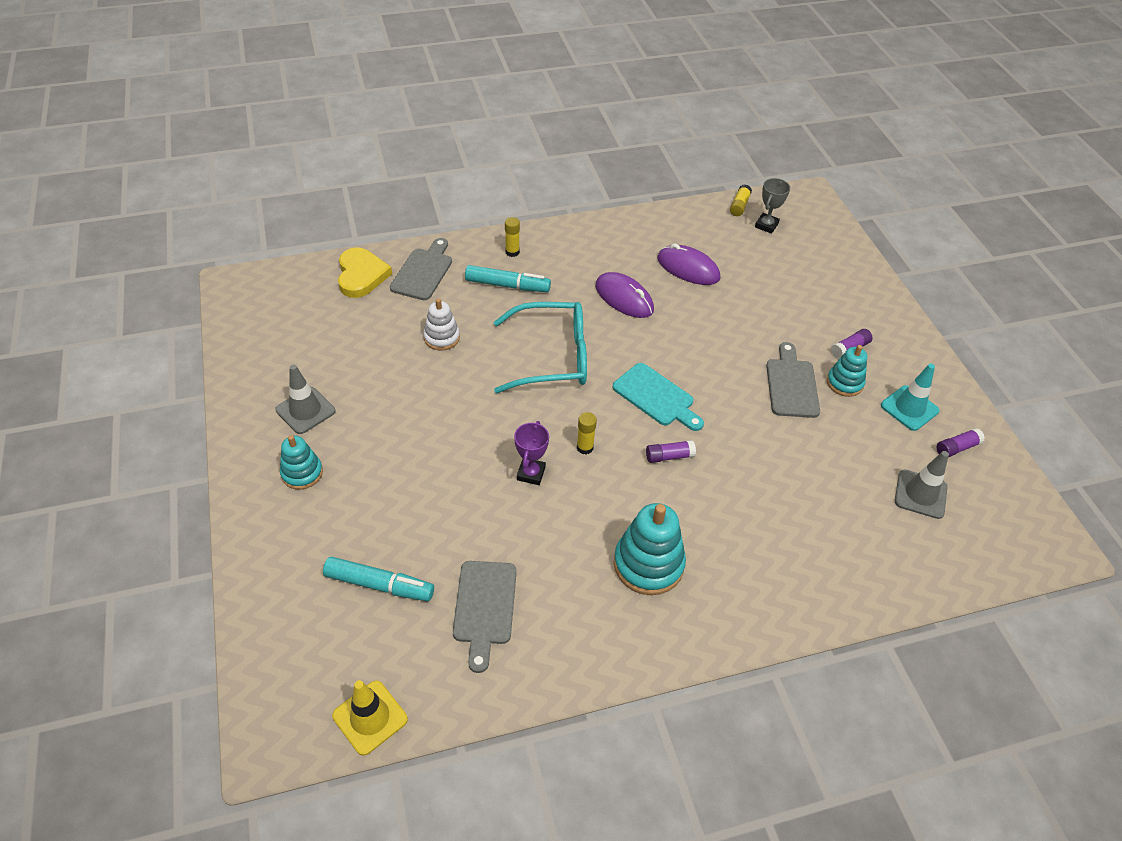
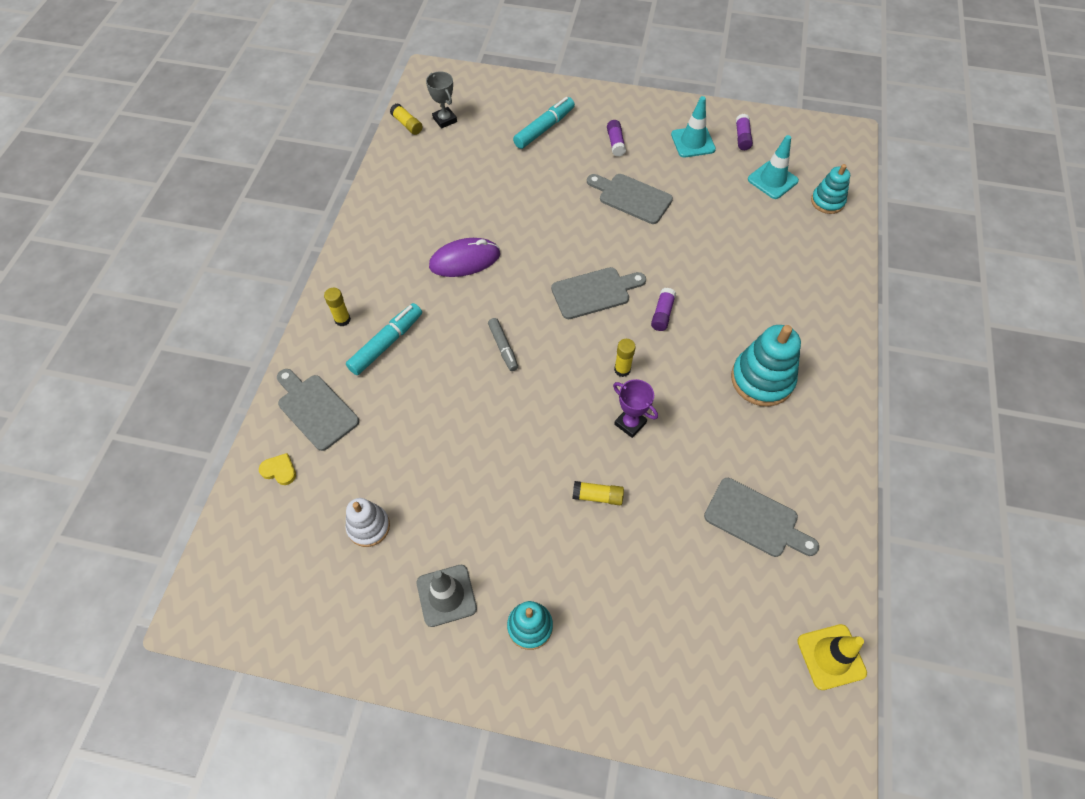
camera: 60 degrees left, 10 degrees up
(361, 275) = (279, 470): yellow heart -> yellow heart, size x0.49
(379, 584) = (696, 599): turquoise marker -> turquoise marker (544, 128)
(442, 337) = (421, 429): white stacking toy -> white stacking toy (368, 526)
(443, 476) = (597, 496): none -> yellow glue stick
(552, 357) = (503, 347): turquoise glasses -> grey marker
(656, 397) = (594, 292): turquoise cutting board -> grey cutting board
(688, 268) = (459, 197): purple mouse -> none
(844, 383) = (648, 165): turquoise stacking toy -> turquoise stacking toy (827, 201)
(920, 494) = (772, 180): grey traffic cone -> turquoise traffic cone

